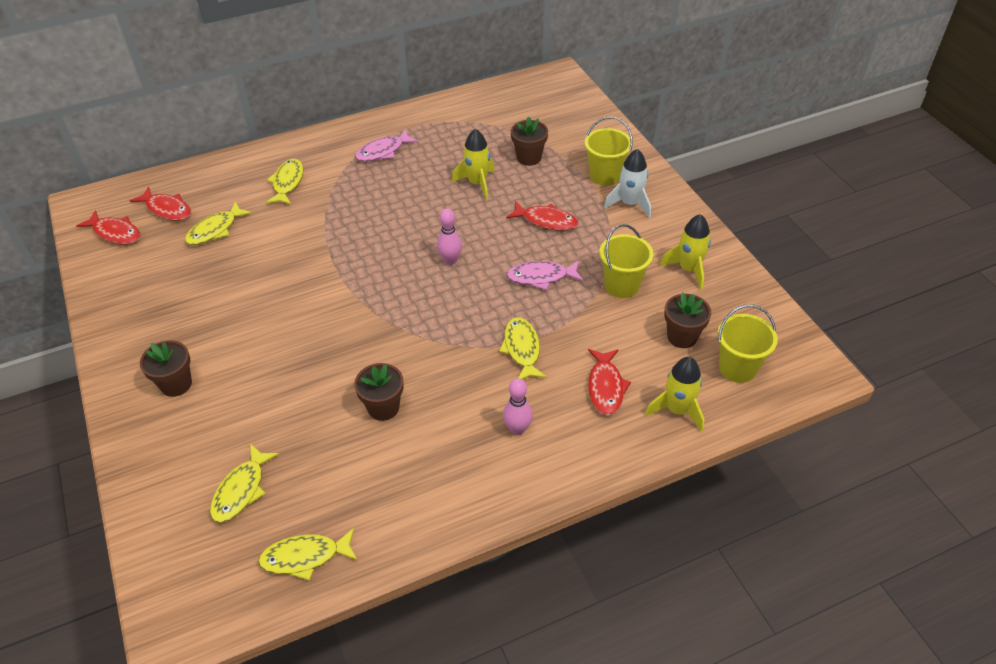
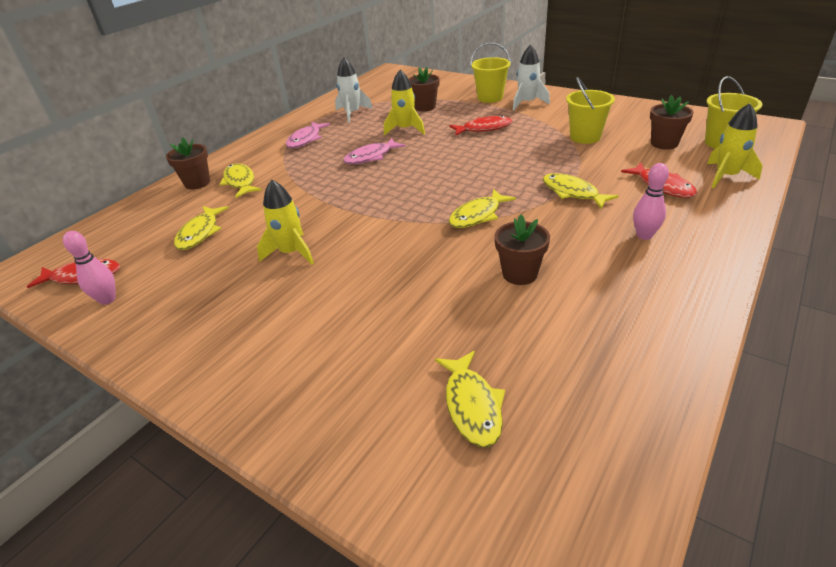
camera: 30 degrees left, 10 degrees down
(167, 209) = (129, 239): red fish -> none
(176, 384) = (286, 356): brown flower pot -> brown flower pot (197, 183)
(305, 557) = (616, 423): yellow fish -> yellow fish (478, 215)
(450, 260) = (443, 171): pink bowling pin -> pink bowling pin (107, 299)
(456, 132) = (352, 113): none -> white rocket
(541, 277) = (525, 154): pink fish -> pink fish (371, 157)
(688, 269) = (613, 115): yellow rocket -> yellow rocket (291, 253)

